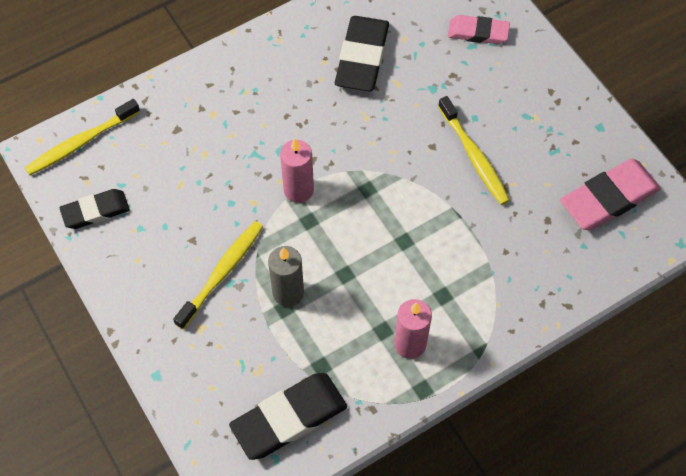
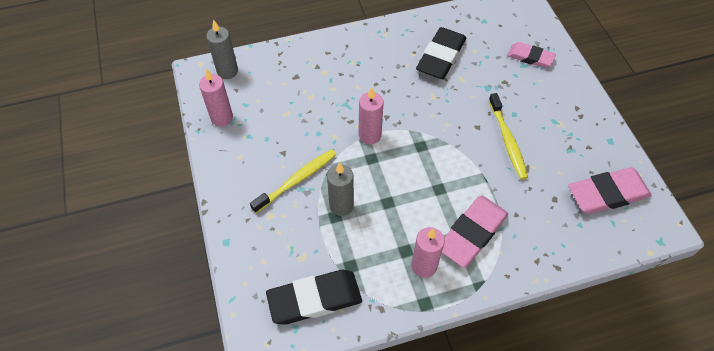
camera: 15 degrees right, 5 degrees down
(81, 143) = (227, 71): yellow toothbrush -> grey candle
(95, 211) = (222, 118): black eraser -> pink candle
(458, 288) = (472, 233): none -> pink eraser

